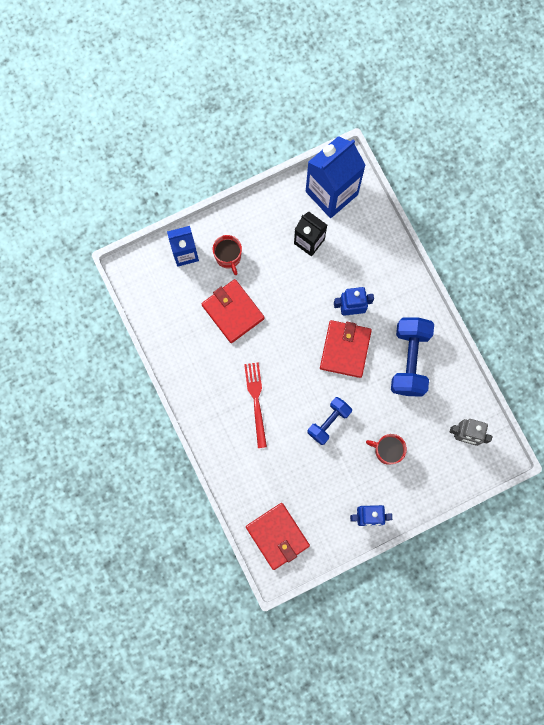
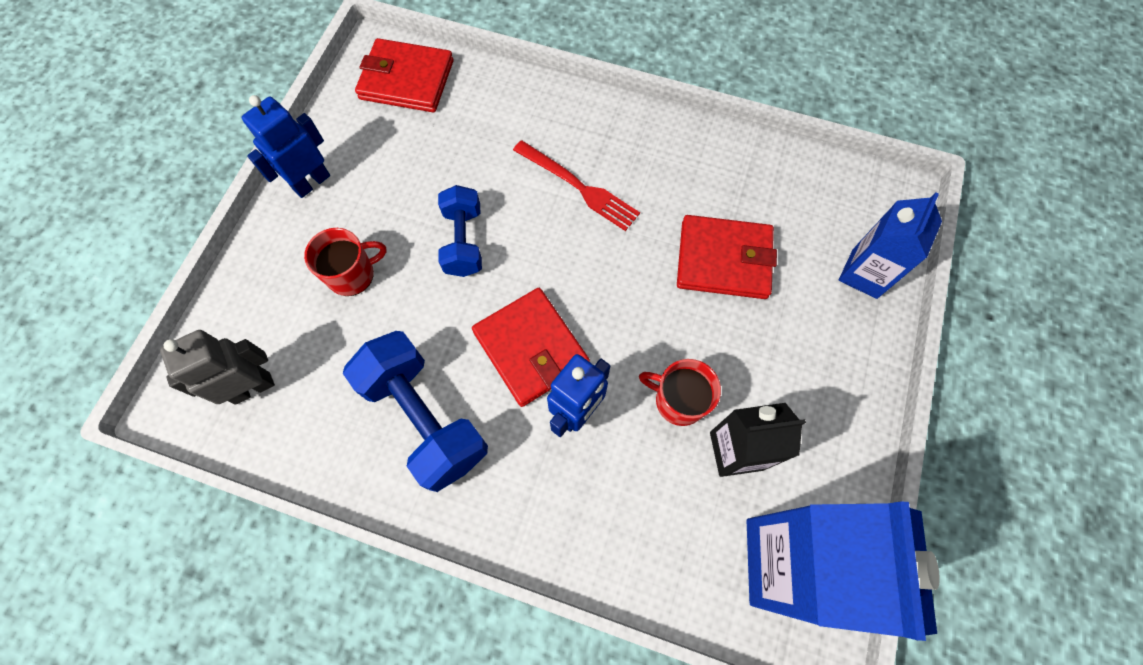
camera: 135 degrees right, 10 degrees down
(228, 257) = (810, 321): red mug -> red mug (678, 400)

